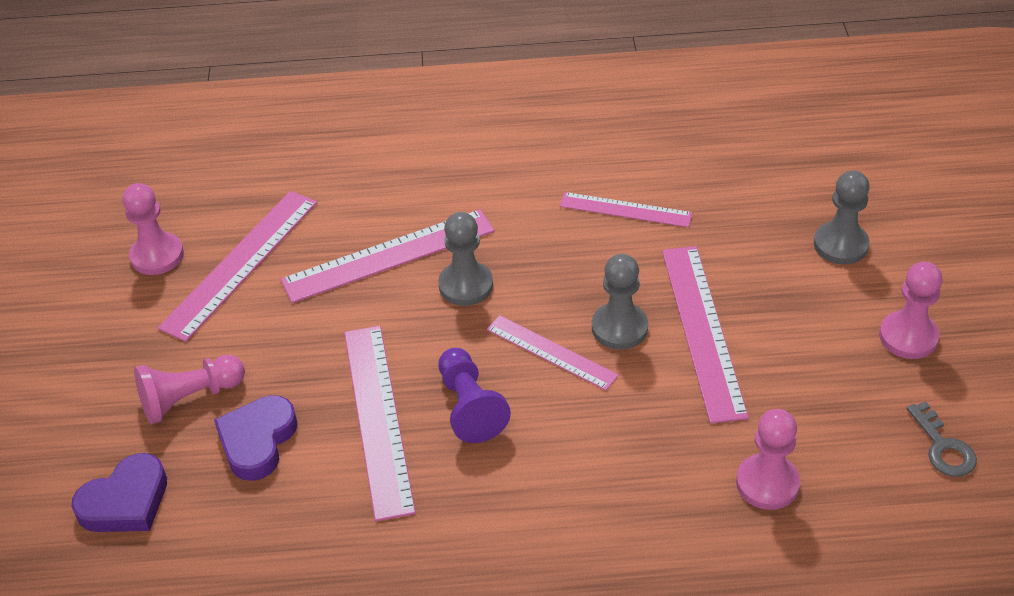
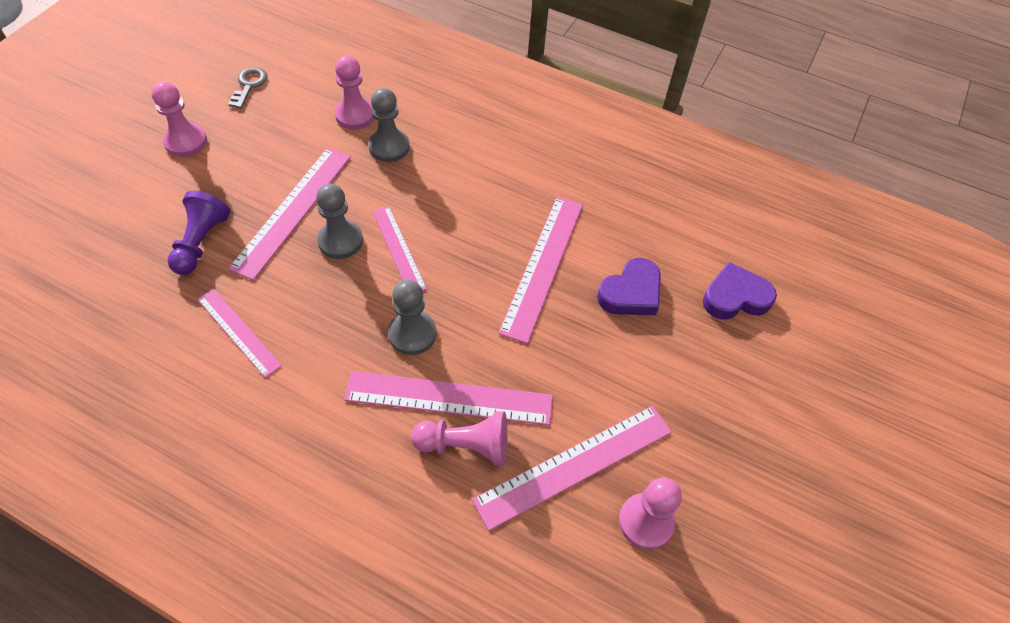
camera: 155 degrees left, 10 degrees up
(190, 398) = (666, 352): pink pawn -> pink pawn (465, 445)
(470, 407) = (479, 241): purple pawn -> purple pawn (201, 242)
(840, 245) = (139, 216): grey pawn -> grey pawn (389, 147)

